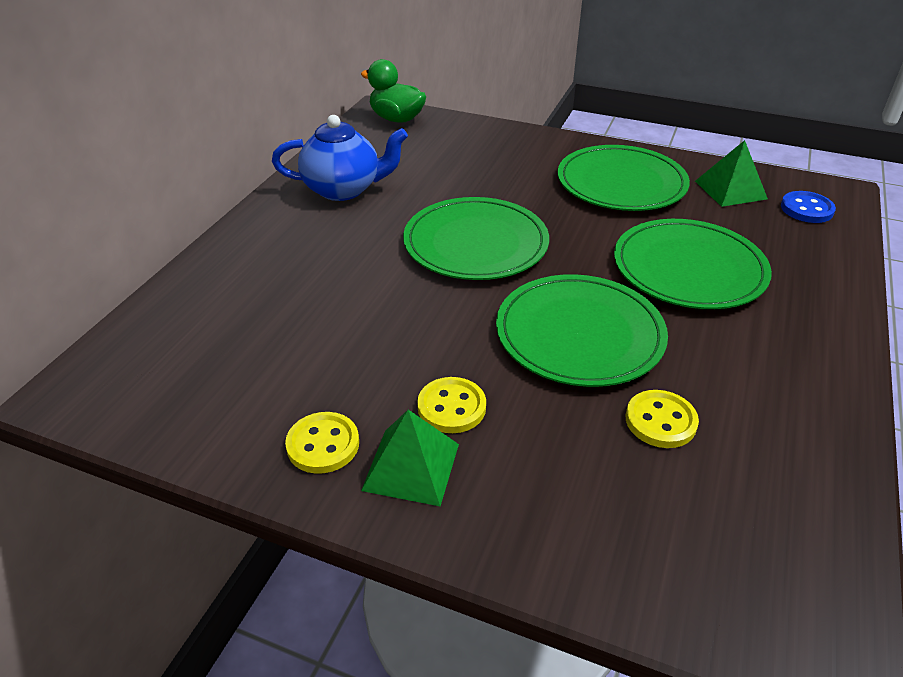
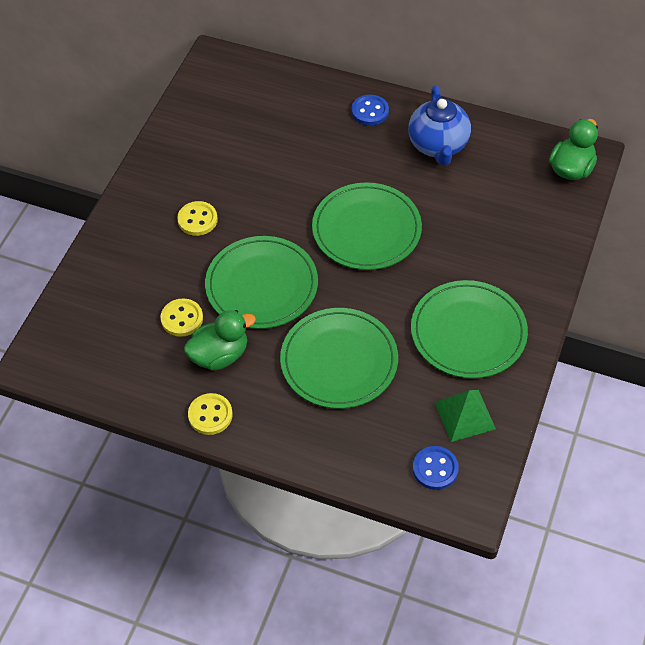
camera: 90 degrees right, 15 degrees up
(267, 235) = (370, 111): none -> blue button
(323, 444) = (172, 166): yellow button -> yellow button (210, 415)
(411, 467) = (155, 204): green pyramid -> none
(717, 376) = (220, 355): none -> green duck

